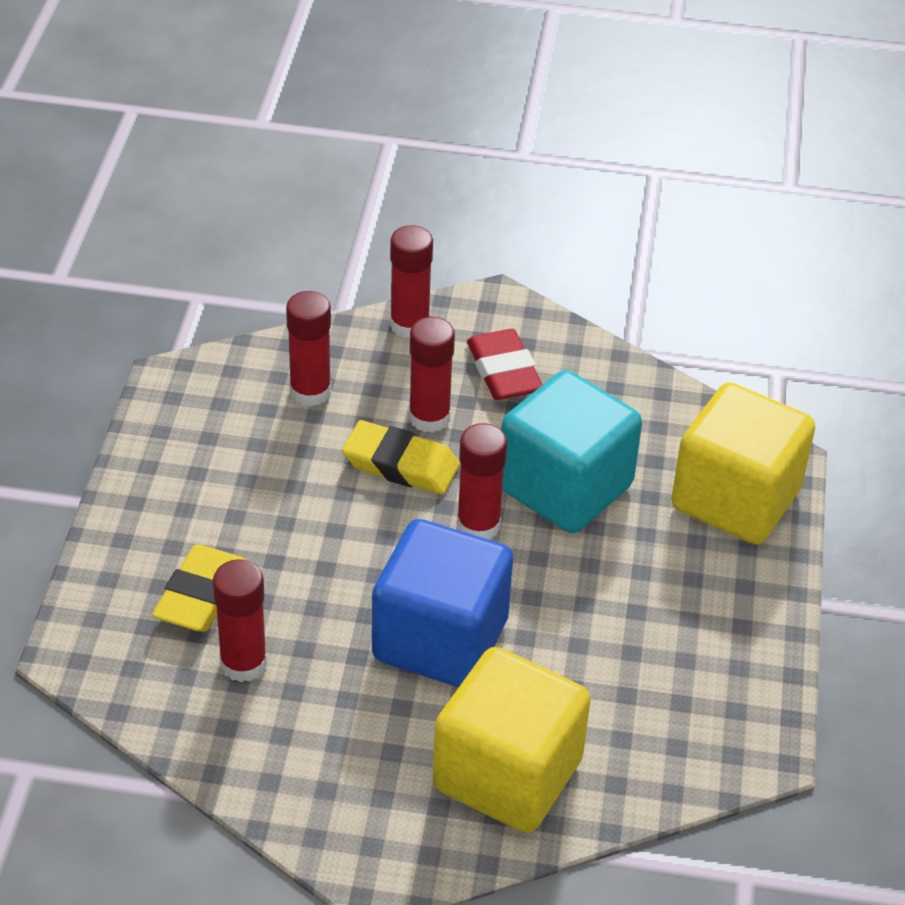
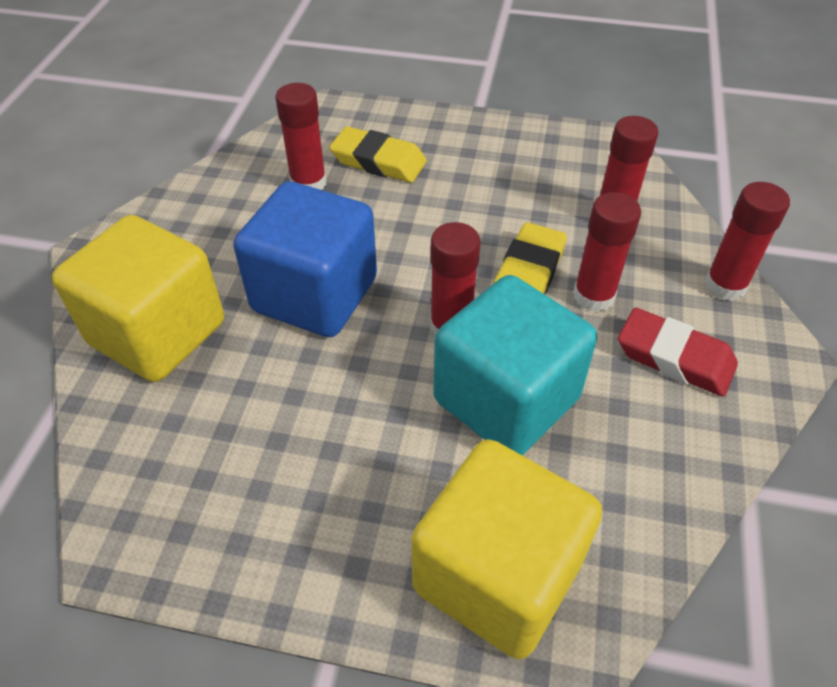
camera: 95 degrees right, 5 degrees up
(504, 371) = (674, 358): red eraser -> red eraser turned 45 degrees clockwise

